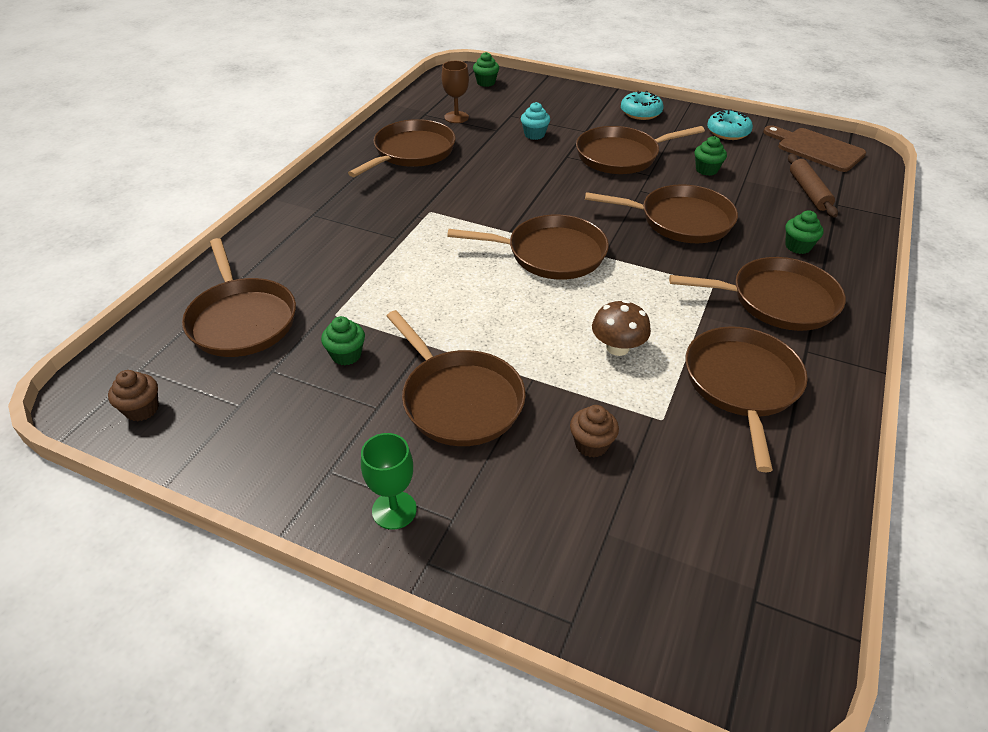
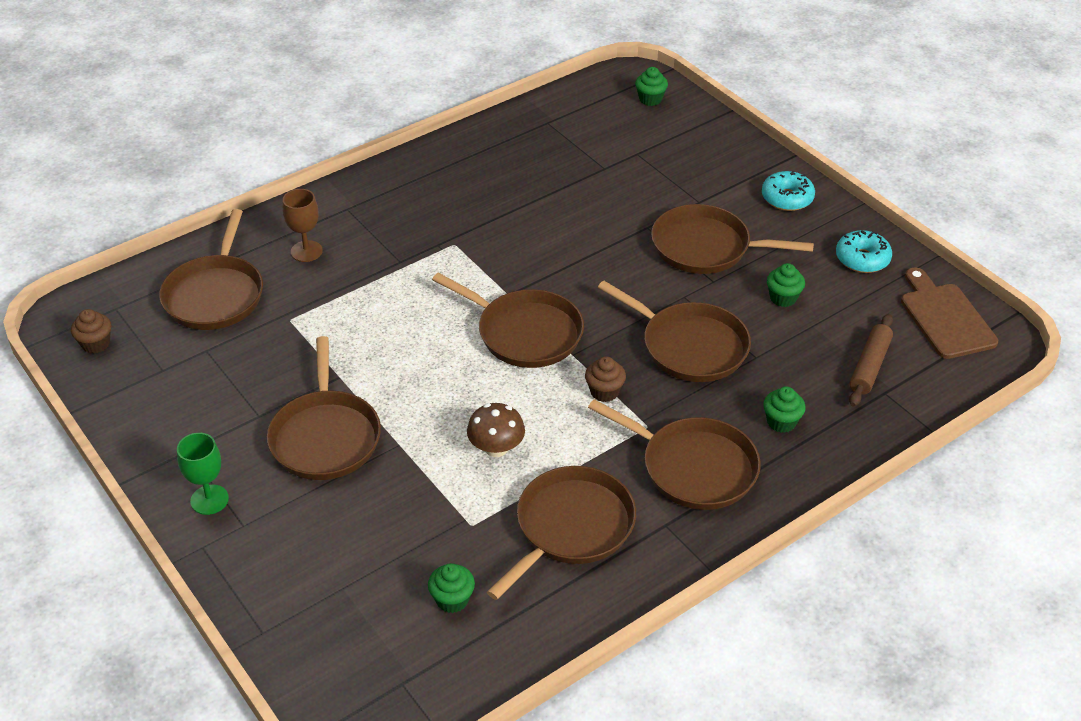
camera: 30 degrees right, 0 degrees up
(346, 355) = (271, 360): green cupcake -> green cupcake (452, 600)
(411, 152) = (494, 167): brown pan -> none
(456, 117) = (577, 137): brown goblet -> brown goblet (306, 251)
(534, 135) = (639, 188): turquoise cupcake -> none
(591, 444) = (394, 518): brown cupcake -> brown cupcake (604, 392)

